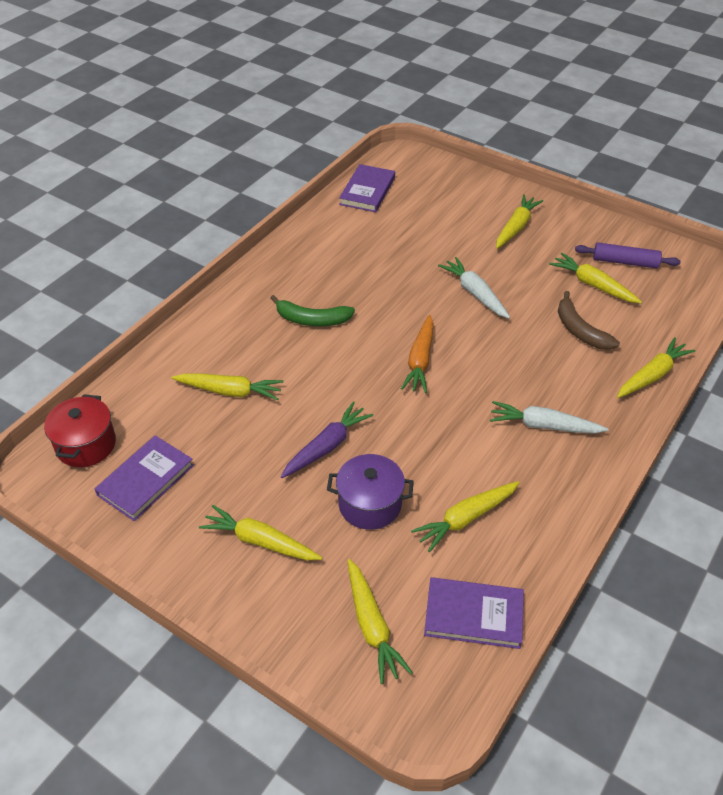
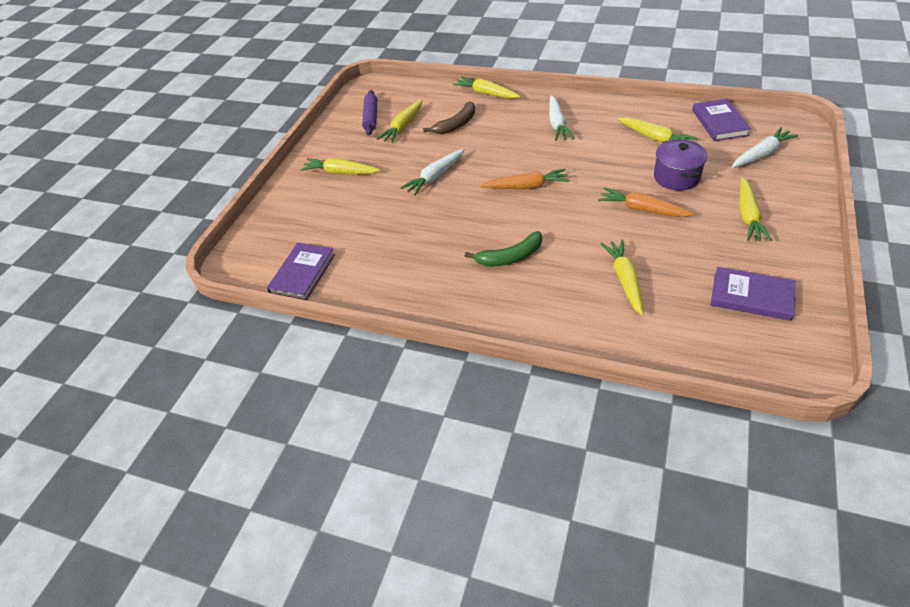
camera: 100 degrees left, 0 degrees up
(86, 445) = (750, 353): red pot -> none
(312, 320) = (510, 257): green banana -> green banana turned 75 degrees clockwise
(327, 446) = (642, 209): purple carrot -> orange carrot
(367, 191) = (302, 274): purple book -> purple book turned 75 degrees counterclockwise
(372, 626) = (761, 154): yellow carrot -> white carrot

